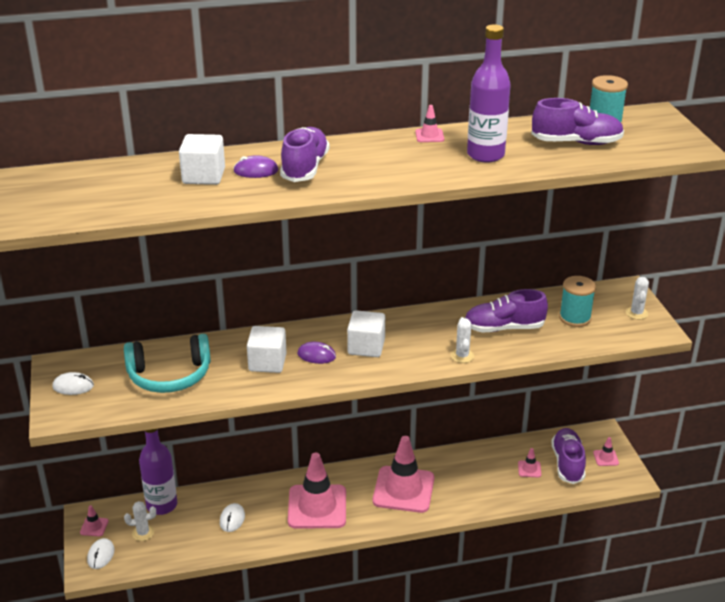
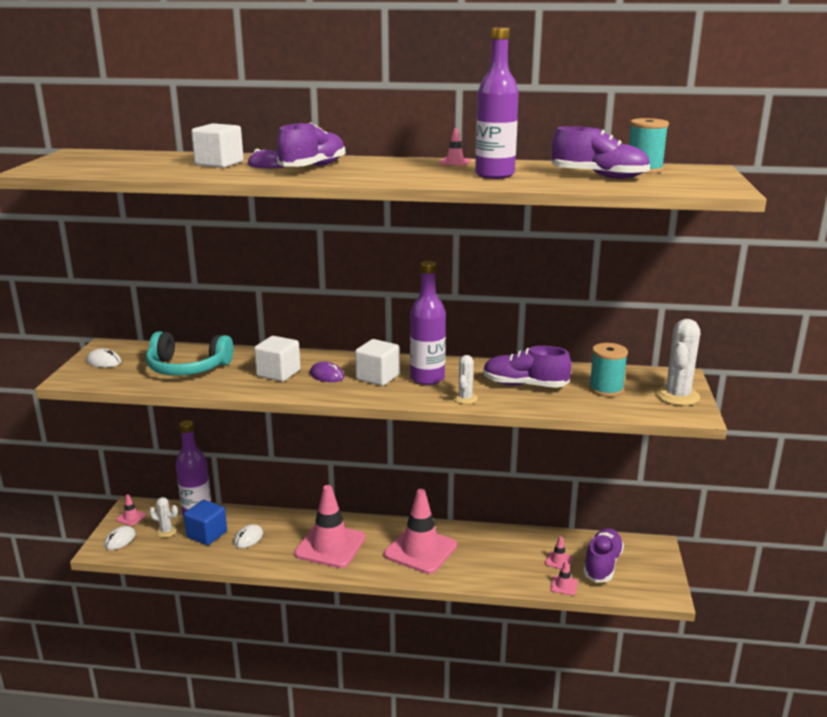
camera: 20 degrees right, 10 degrees down
(187, 525) = (207, 534): none -> blue cube
(413, 339) = (427, 378): none -> purple bottle
(606, 458) = (647, 569): pink traffic cone -> pink traffic cone (563, 585)
(636, 313) = (677, 396): white cactus -> white cactus, size x1.76

